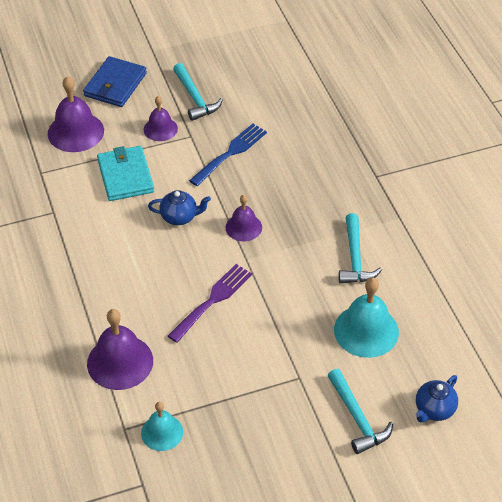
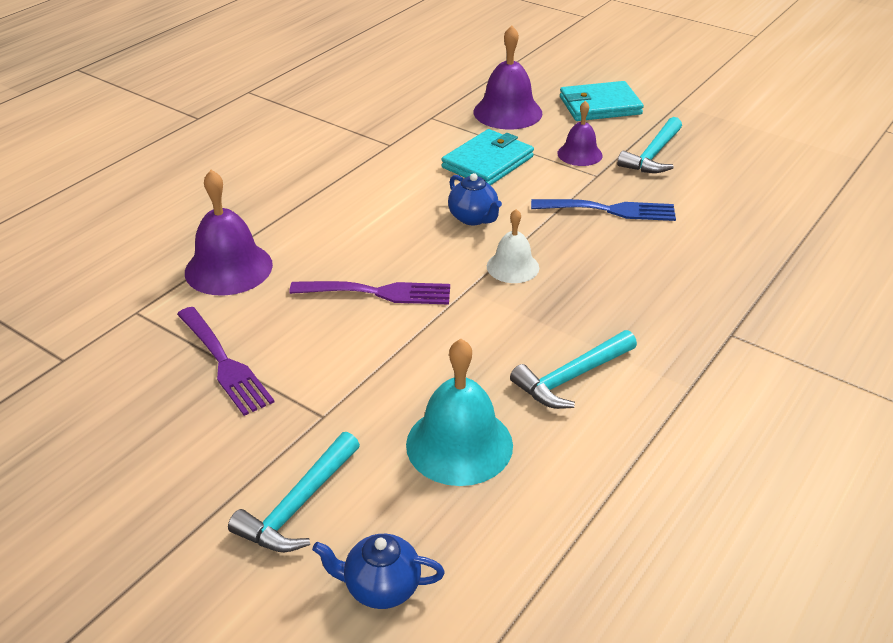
camera: 55 degrees right, 10 degrees down
(115, 85) = (600, 105): blue wallet -> turquoise wallet
(162, 432) = (149, 341): turquoise bell -> none
(216, 403) = (224, 363): none -> purple fork
(243, 227) = (512, 267): purple bell -> white bell

